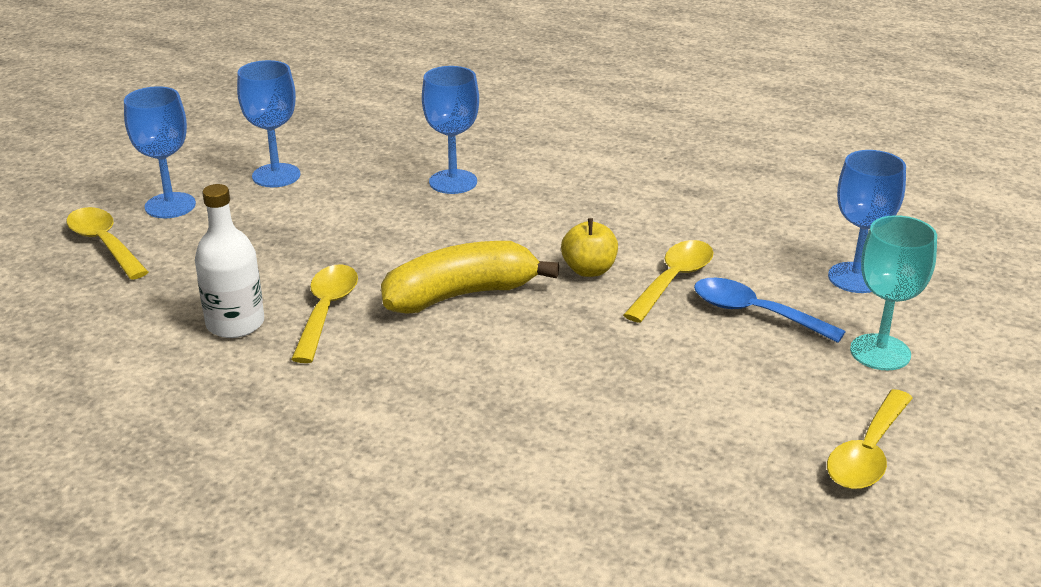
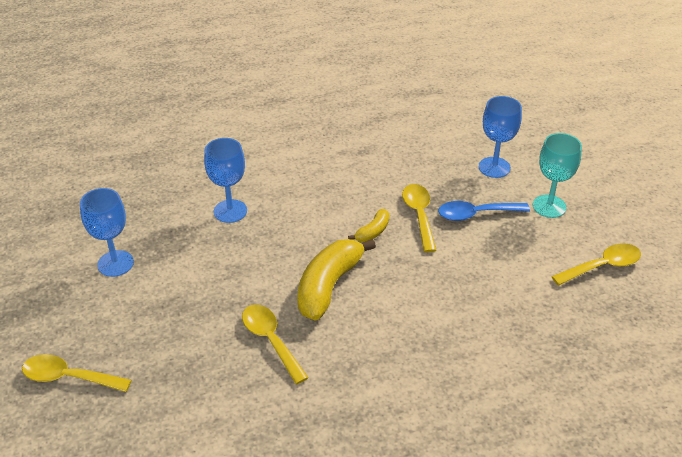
camera: 40 degrees left, 10 degrees up
(170, 205) = (74, 324): blue goblet -> none
(235, 324) = (230, 381): white bottle -> none
(589, 270) = (372, 232): yellow apple -> yellow banana
(868, 453) = (602, 266): yellow spoon -> yellow spoon turned 105 degrees counterclockwise

